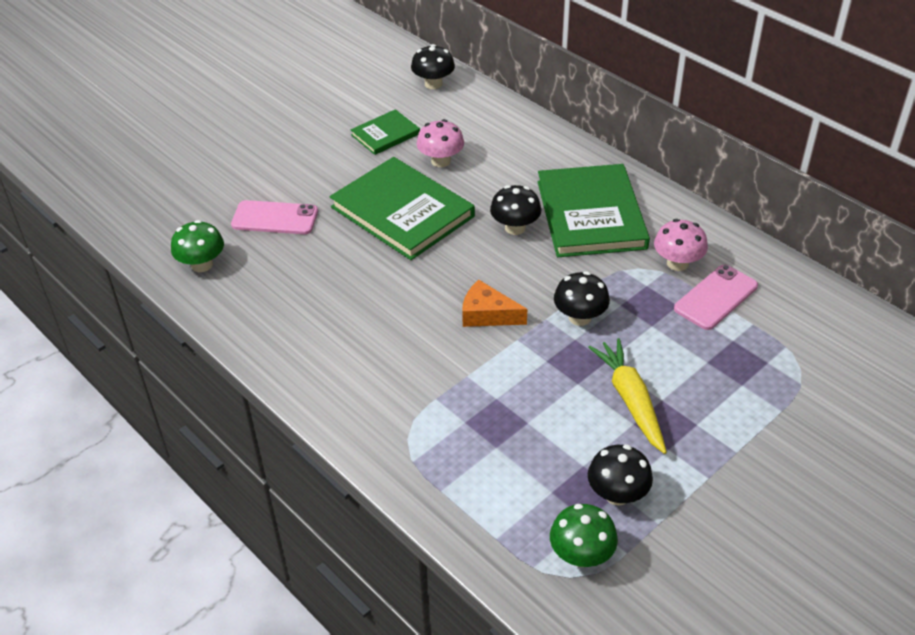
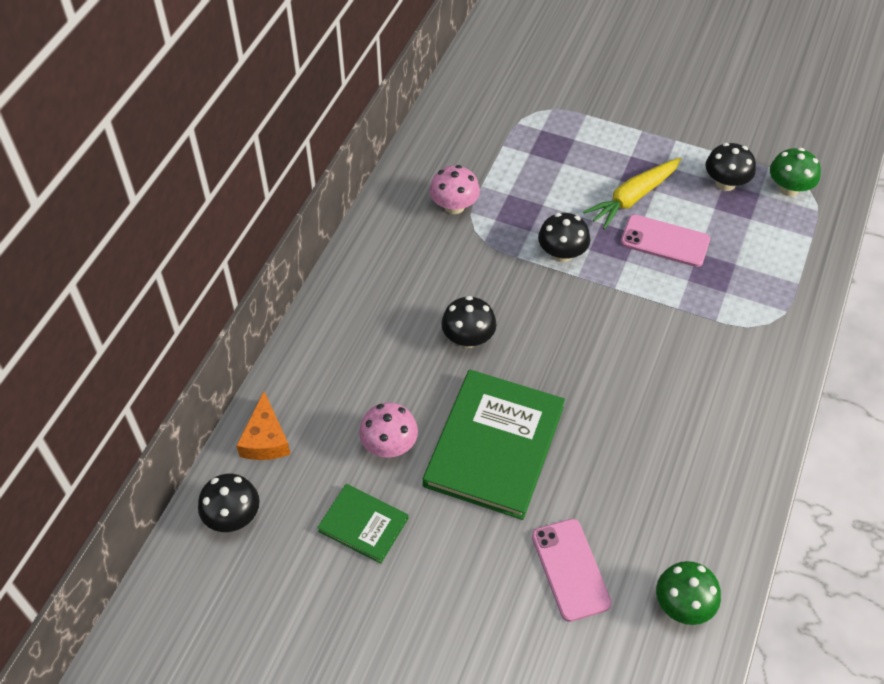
camera: 115 degrees left, 10 degrees up
(487, 314) = (598, 319): orange cheese -> orange cheese (265, 439)
(591, 214) = (417, 284): green book -> none
(715, 297) = (484, 173): pink phone -> pink phone (665, 241)

